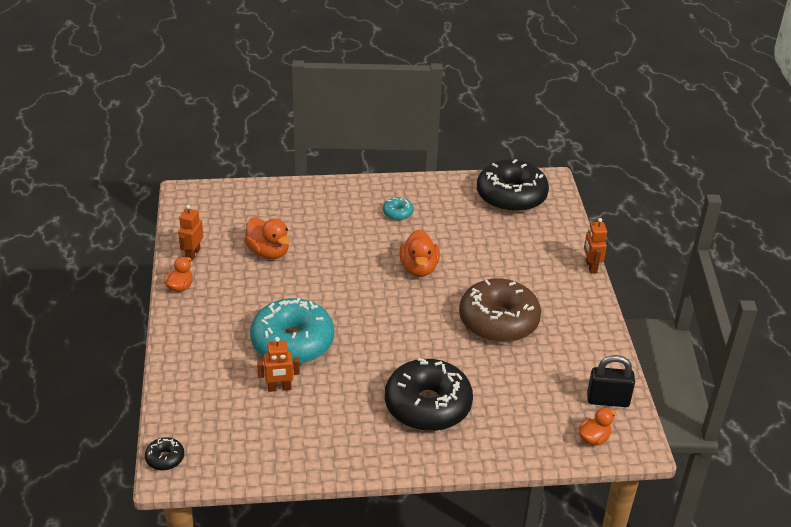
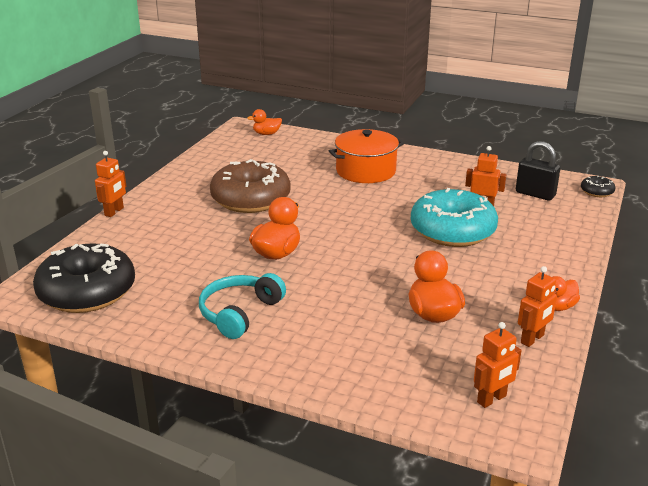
camera: 150 degrees left, 10 degrees down
(207, 207) = (492, 399): none -> orange robot
(398, 213) = (239, 313): turquoise donut -> turquoise headphones
(428, 405) = (365, 171): black donut -> orange pot
(608, 400) = (231, 145): black padlock -> black padlock (535, 194)

